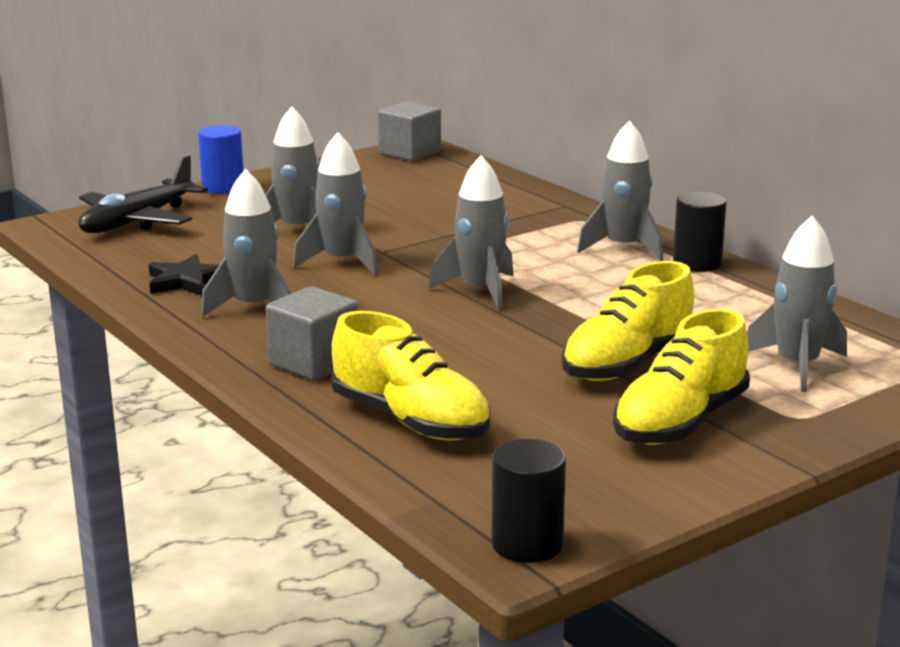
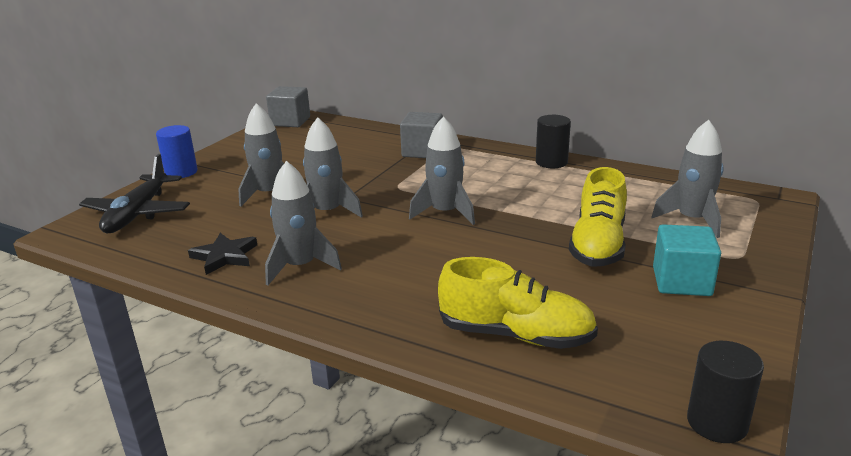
camera: 25 degrees left, 5 degrees up
(314, 363) = (394, 303): grey cube -> grey cube (422, 151)
(623, 248) = (497, 161): grey rocket -> none
(680, 422) = (681, 281): yellow shoe -> turquoise cube

